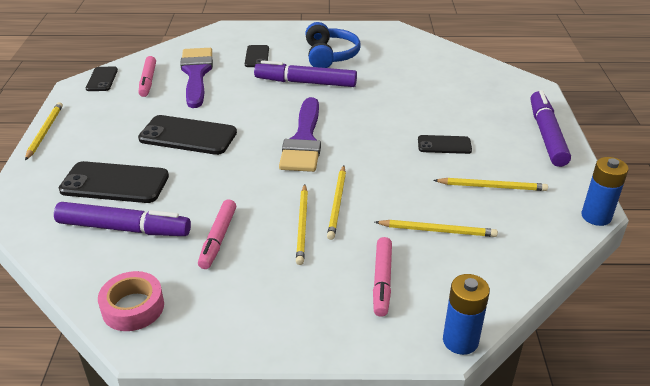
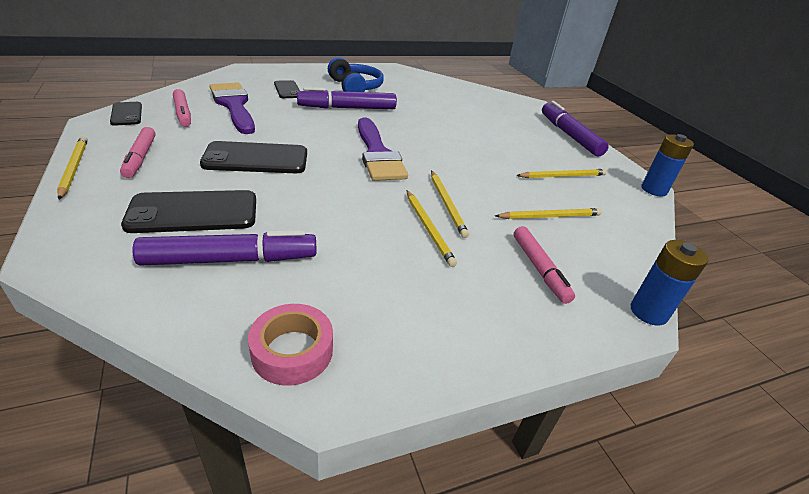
camera: 25 degrees left, 0 degrees up
(218, 239) = (350, 254): pink marker -> pink marker (140, 158)
(444, 145) = (500, 148): black phone -> none

